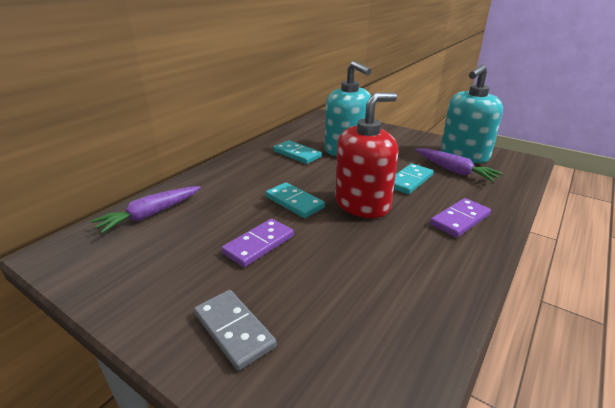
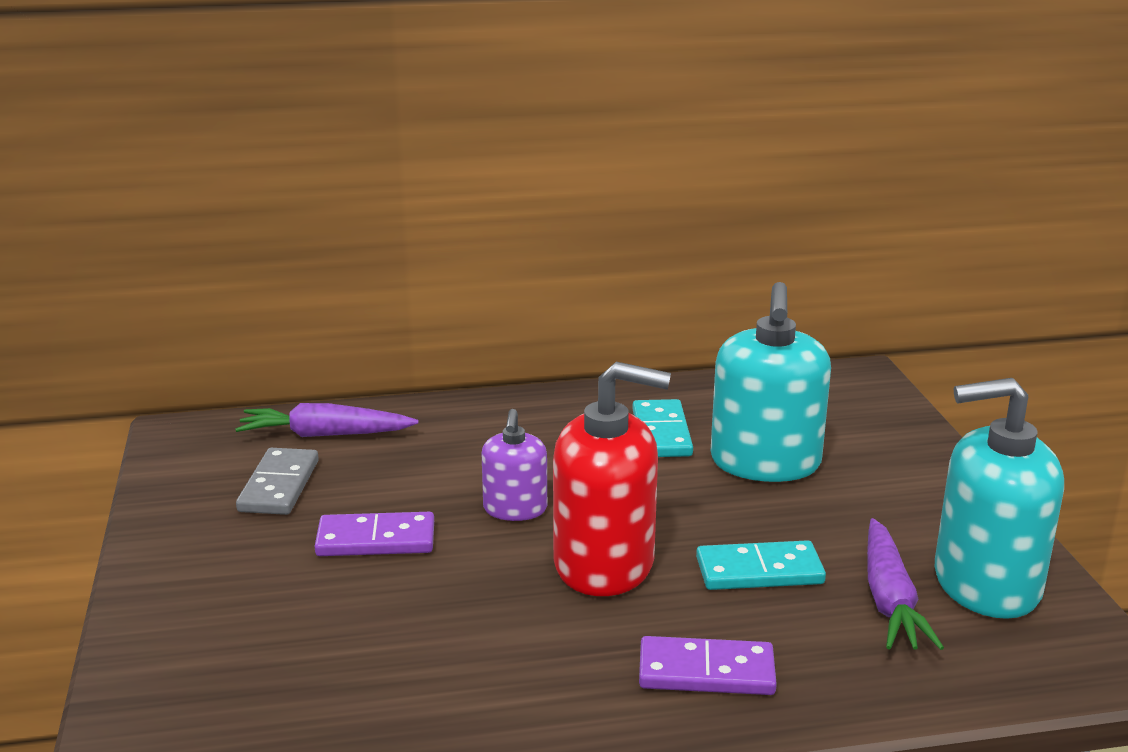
camera: 45 degrees right, 5 degrees down
(233, 330) = (209, 612): grey domino -> grey domino (279, 486)
(294, 202) = (515, 509): turquoise domino -> purple soap dispenser

